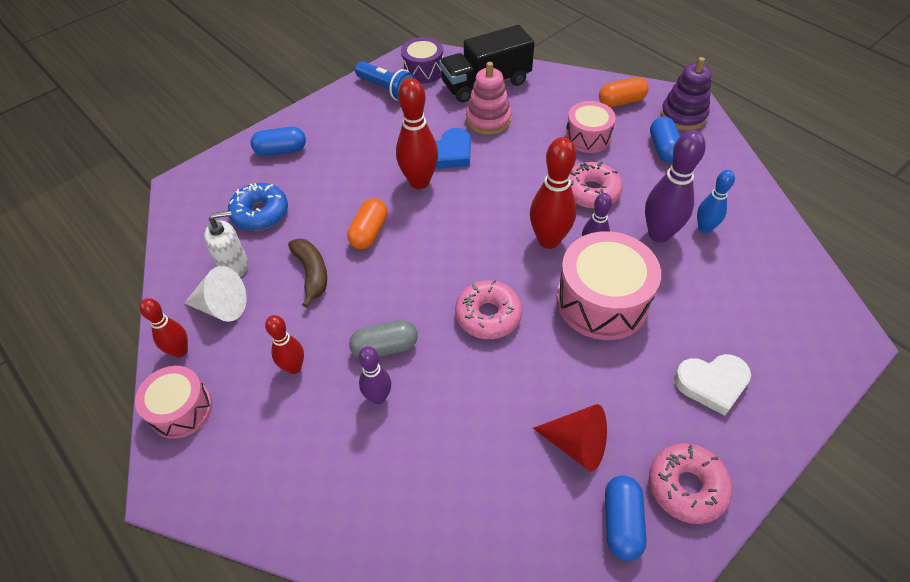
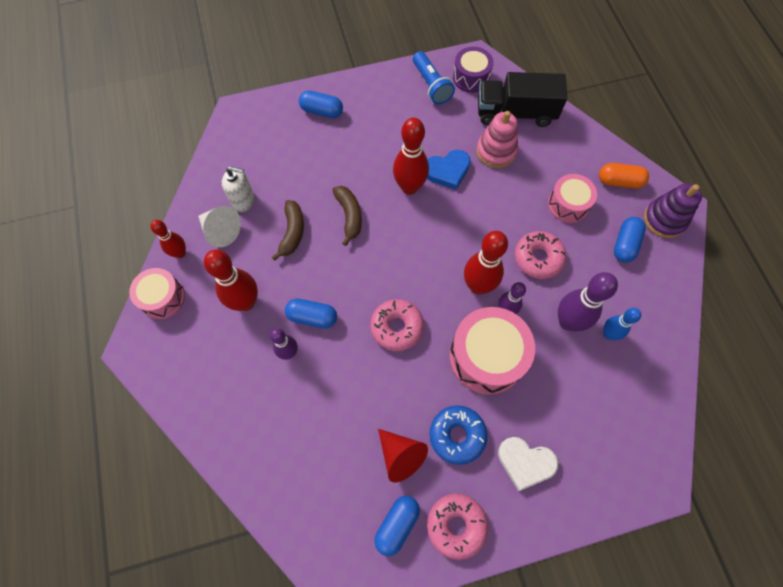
camera: 25 degrees right, 15 degrees up
(260, 213) = (281, 163): blue donut -> blue donut (457, 435)
(294, 367) = (246, 302): red bowling pin -> red bowling pin, size x1.66
(369, 232) = (349, 216): orange capsule -> brown banana
(385, 347) = (312, 317): grey capsule -> blue capsule

